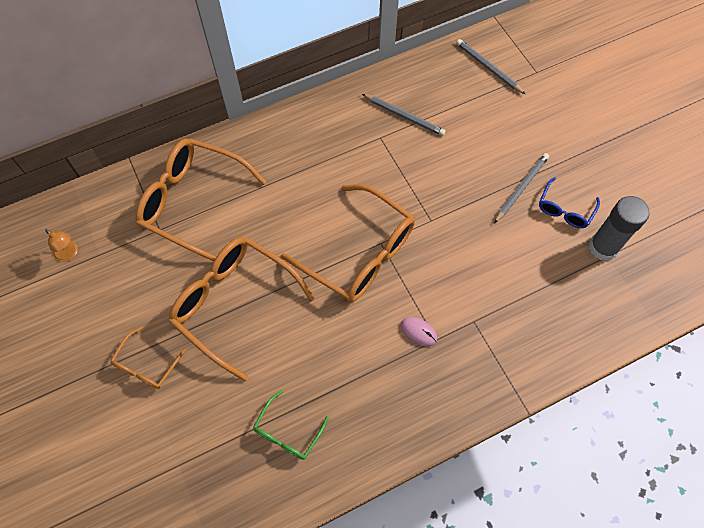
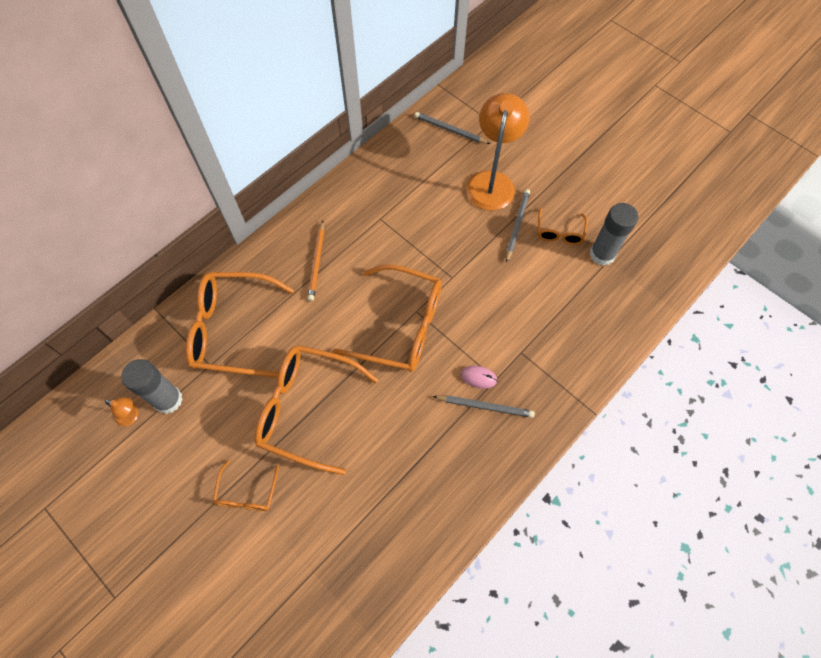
camera: 20 degrees left, 0 degrees up
(108, 250) = (168, 400): none -> grey glue stick
(287, 432) = (399, 506): green glasses -> none
(300, 162) = (317, 262): none -> orange pencil
(404, 116) = (394, 193): grey pencil -> grey pencil (485, 406)
(512, 134) = (492, 181): none -> orange lamp
(564, 210) = (559, 232): blue glasses -> orange glasses

